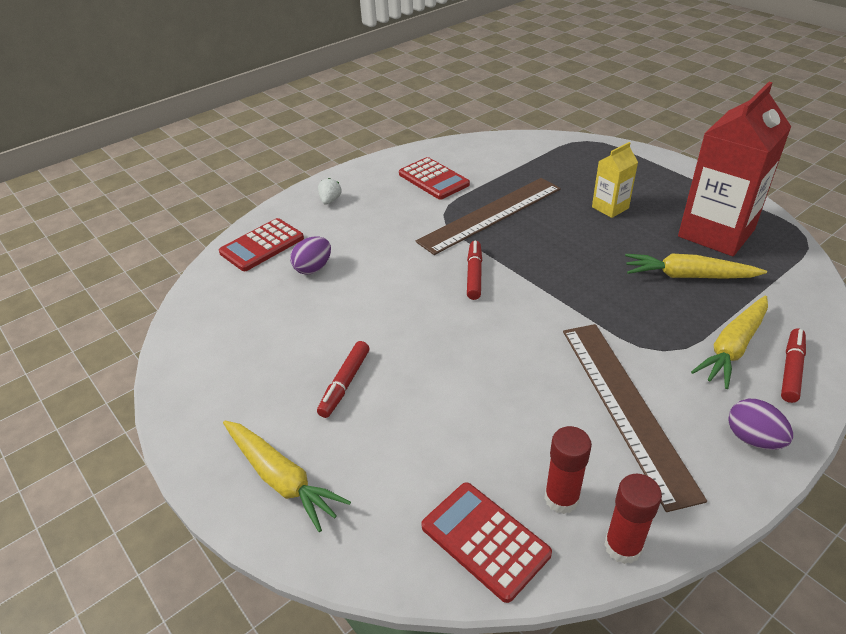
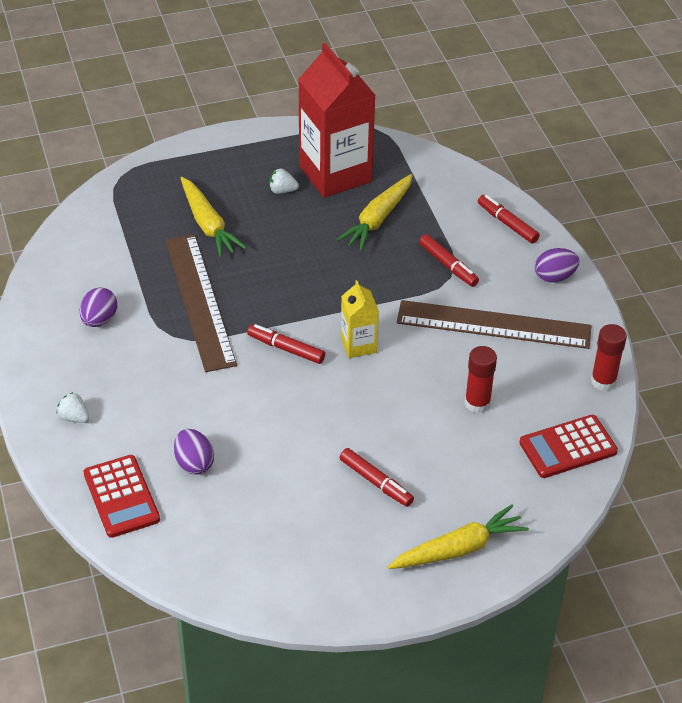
camera: 70 degrees left, 5 degrees up
(433, 179) = (99, 320): red calculator -> purple egg
(561, 498) = (554, 394): red glue stick -> red glue stick (477, 403)
(610, 207) = (250, 217): yellow carton -> yellow carton (358, 345)
(660, 213) = (282, 190): none -> white strawberry
(678, 343) = (448, 265): none -> red marker
(732, 347) = (470, 239): yellow carrot -> yellow carrot (208, 225)

